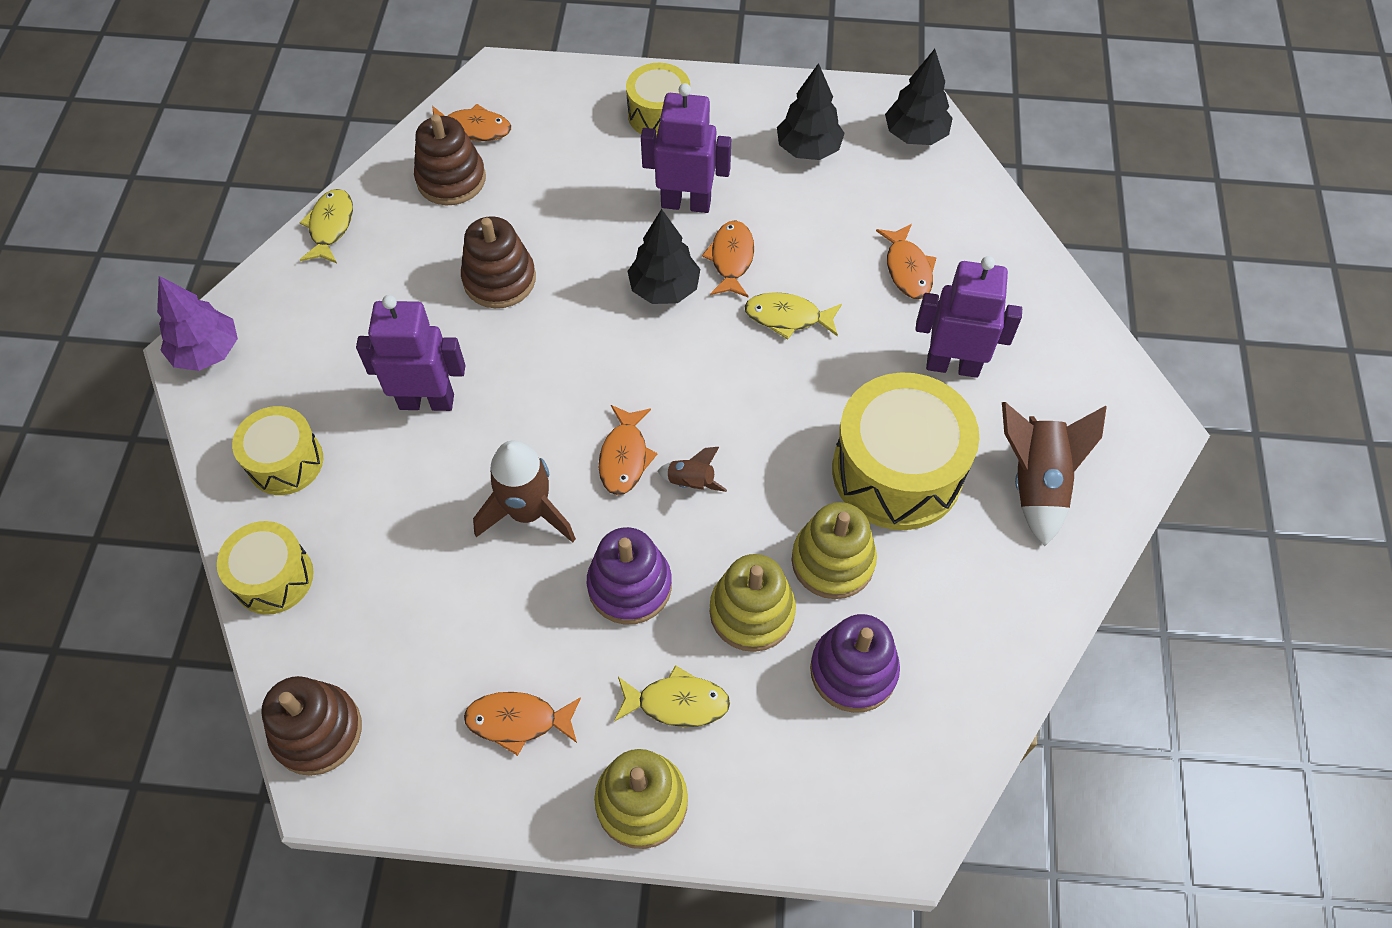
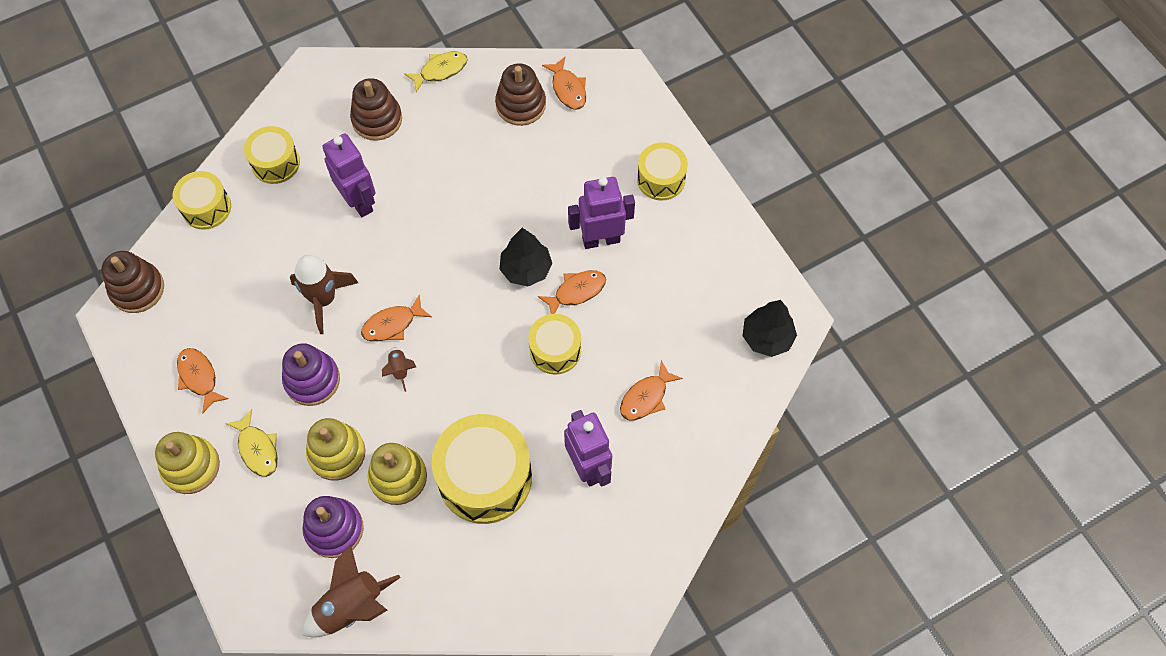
camera: 55 degrees right, 5 degrees up
(207, 352) = (316, 76): purple tree -> none
(499, 279) = (467, 179): brown stacking toy -> brown stacking toy (377, 119)
(686, 203) = (601, 239): purple robot -> purple robot turned 75 degrees counterclockwise
(788, 317) = (555, 350): yellow fish -> yellow drum
(808, 149) = (701, 281): black tree -> none
(1036, 483) = (532, 564): brown rocket -> brown rocket (352, 606)

